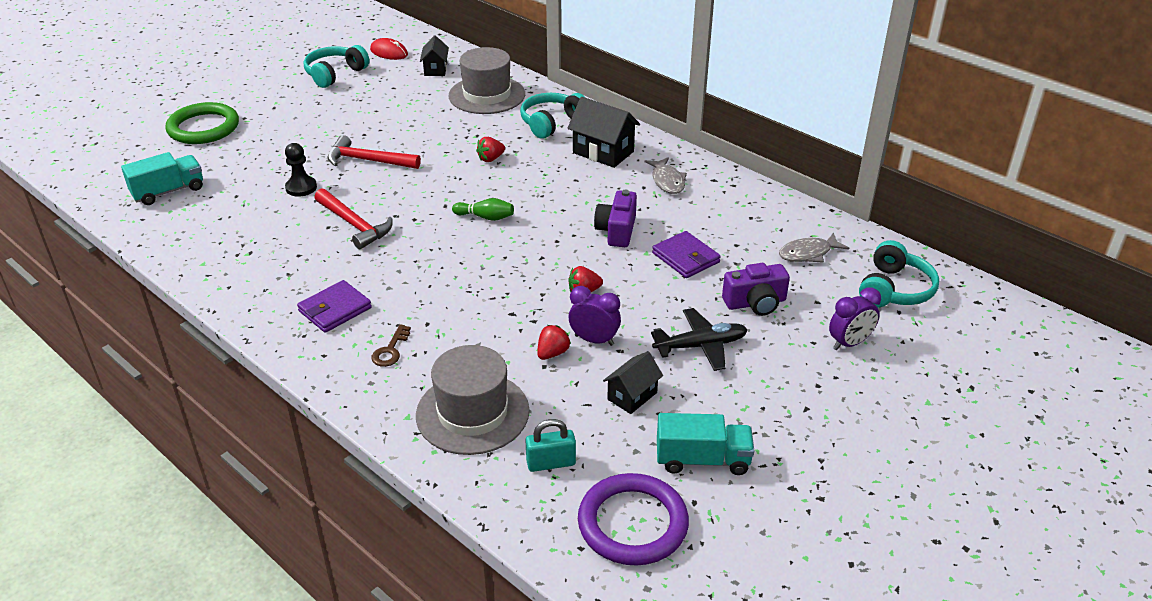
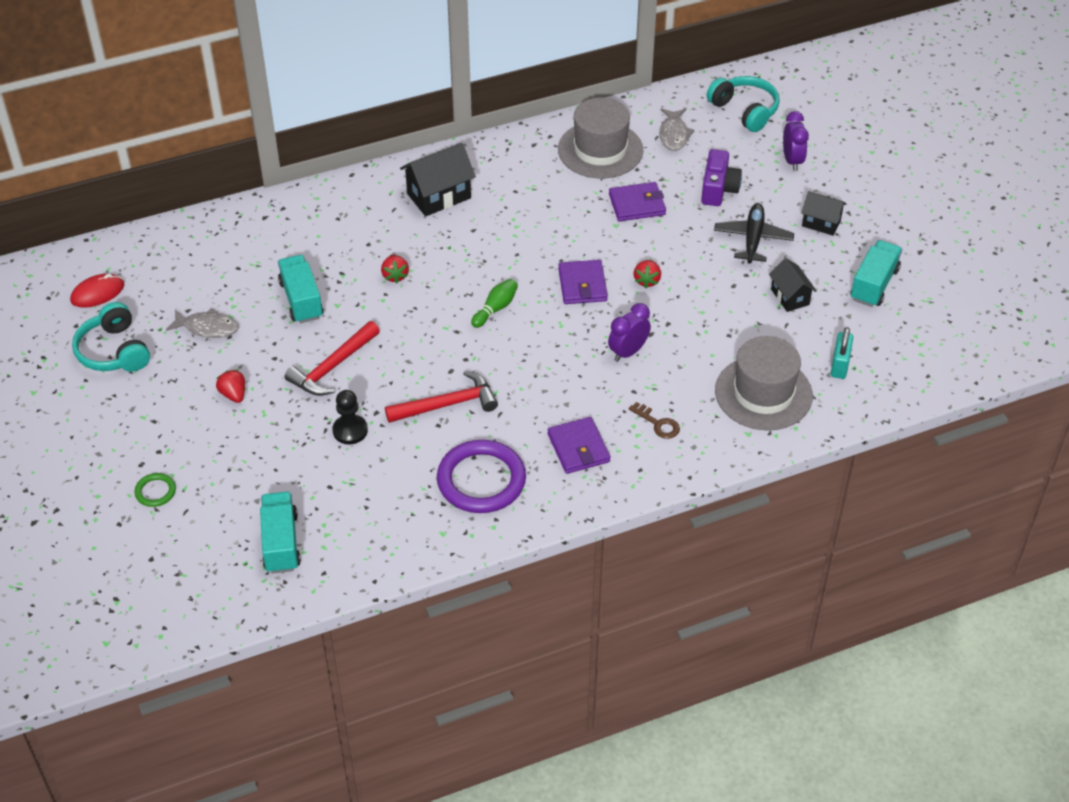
camera: 65 degrees left, 10 degrees up
(203, 128) = (155, 491): green ring -> green ring, size x0.46
(434, 127) = (301, 300): none -> turquoise truck
(435, 69) = (173, 265): black house -> black house (821, 223)
(487, 95) = (264, 242): grey hat -> grey hat (600, 150)
(549, 255) = (582, 285): none -> purple wallet
(552, 123) = (358, 213): turquoise headphones -> none
(552, 353) = (716, 325): red strawberry -> red strawberry (233, 394)
(594, 340) = (713, 295): purple clock -> purple clock (628, 352)
(616, 231) = (572, 231): purple camera -> none
(632, 523) = (917, 342): purple ring -> purple ring (481, 480)
(667, 181) = (516, 173): grey fish -> grey fish (207, 327)

